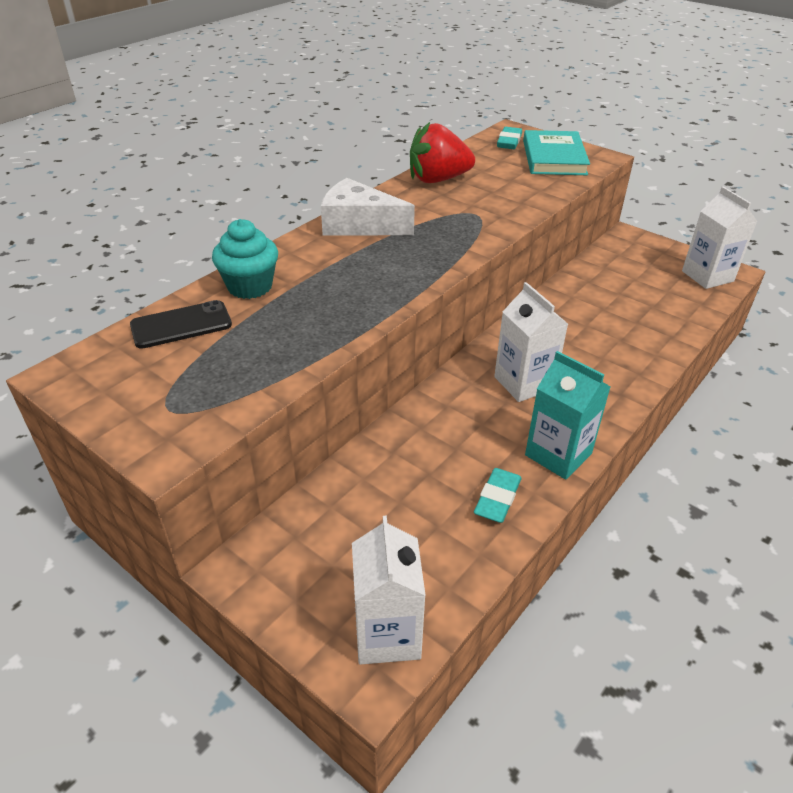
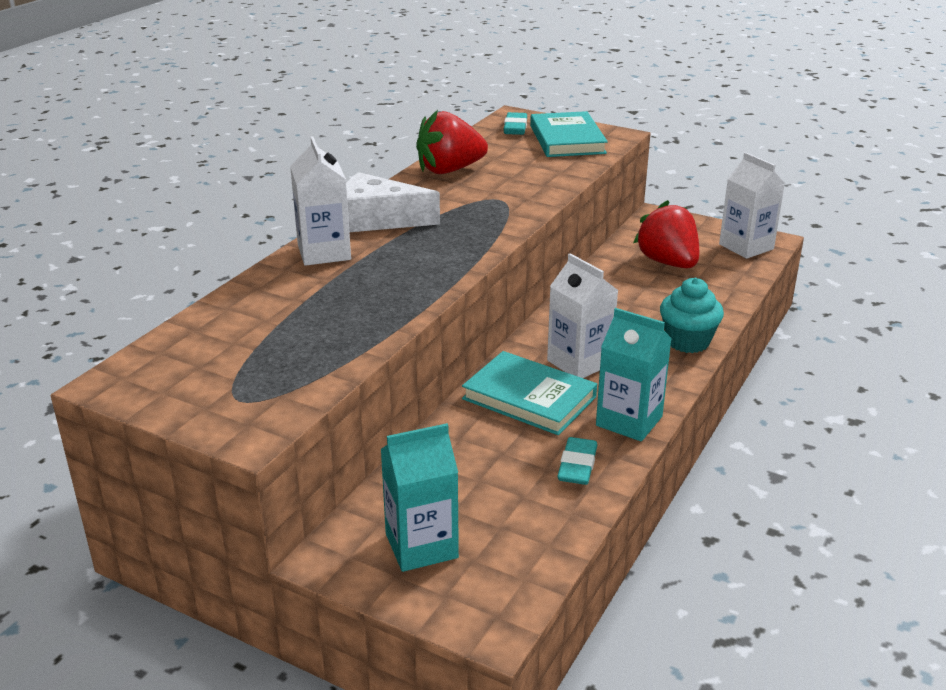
camera: 10 degrees left, 10 degrees down
(181, 325) = (221, 327): black phone -> none
(250, 286) = (281, 286): turquoise cupcake -> turquoise cupcake (687, 341)
(327, 569) = (421, 546): none -> turquoise carton
(387, 633) = (498, 589): white carton -> white carton (324, 252)
(468, 416) = (529, 398): none -> turquoise book
(629, 285) = (668, 263): none -> red strawberry

